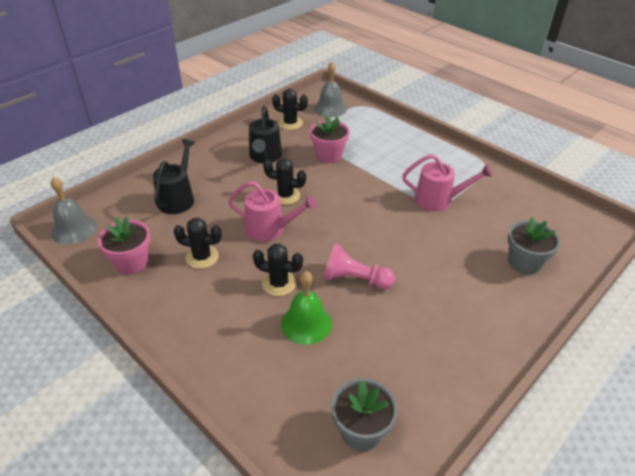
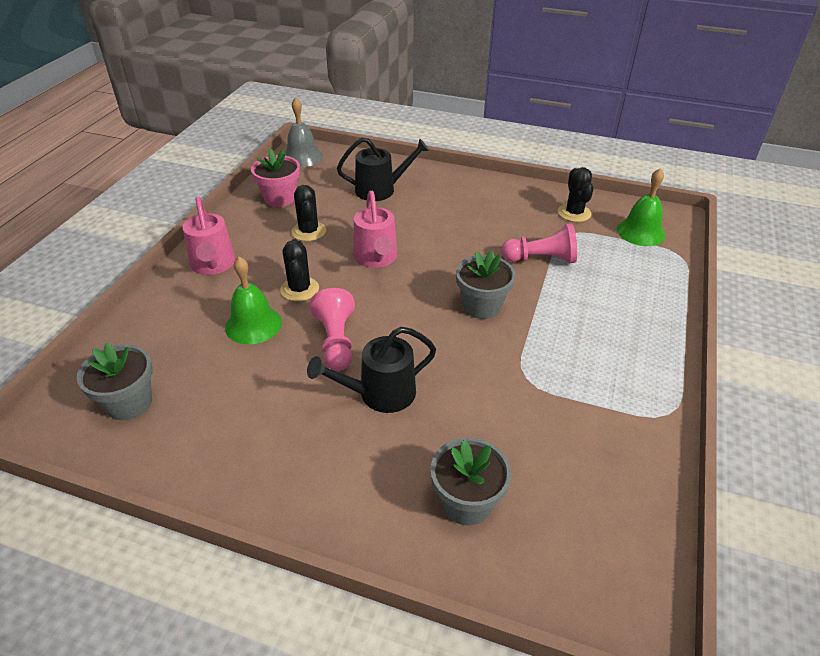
camera: 65 degrees right, 0 degrees up
(265, 156) = (493, 216): black watering can -> black watering can (380, 394)
(285, 195) = (438, 251): black cactus -> none
(328, 155) = (541, 259): pink flower pot -> pink pawn
(330, 108) = (640, 232): grey bell -> green bell
(359, 197) = (482, 306): none -> grey flower pot
(438, 200) = (535, 378): pink watering can -> pink watering can (213, 265)

